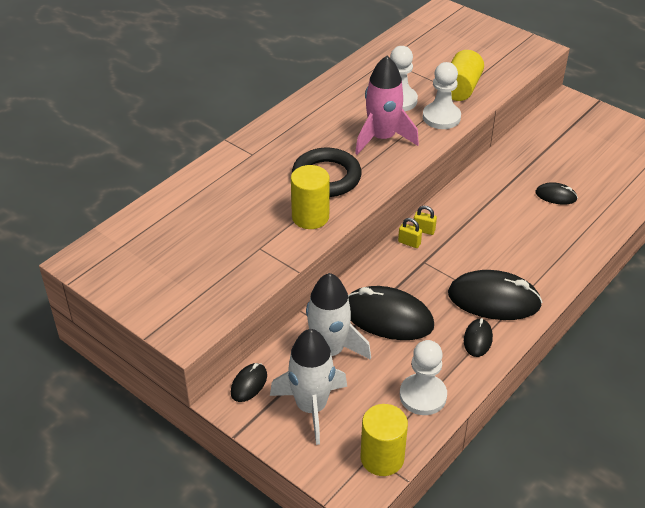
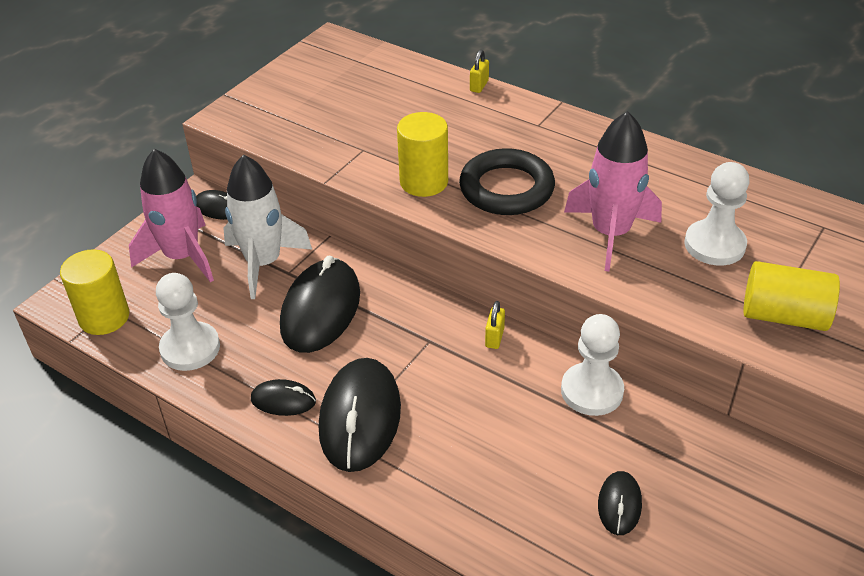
camera: 85 degrees right, 0 degrees up
(311, 407) = (182, 256): white rocket -> pink rocket
(409, 243) = (465, 323): yellow padlock -> yellow padlock (479, 86)
(441, 117) = (689, 294): white pawn -> white pawn (592, 391)

